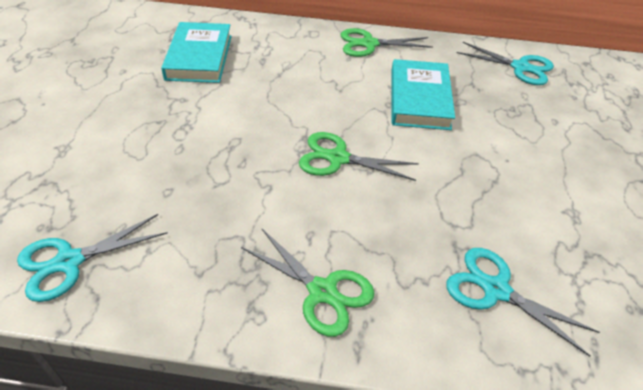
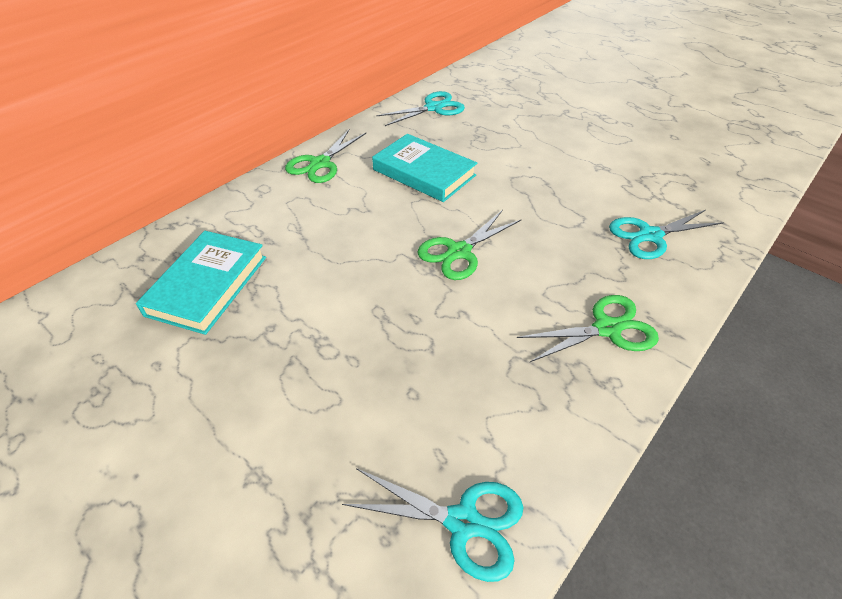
camera: 55 degrees left, 0 degrees up
(69, 262) = (463, 522): turquoise scissors -> turquoise scissors turned 75 degrees counterclockwise
(199, 57) = (207, 285): turquoise book -> turquoise book turned 75 degrees clockwise

